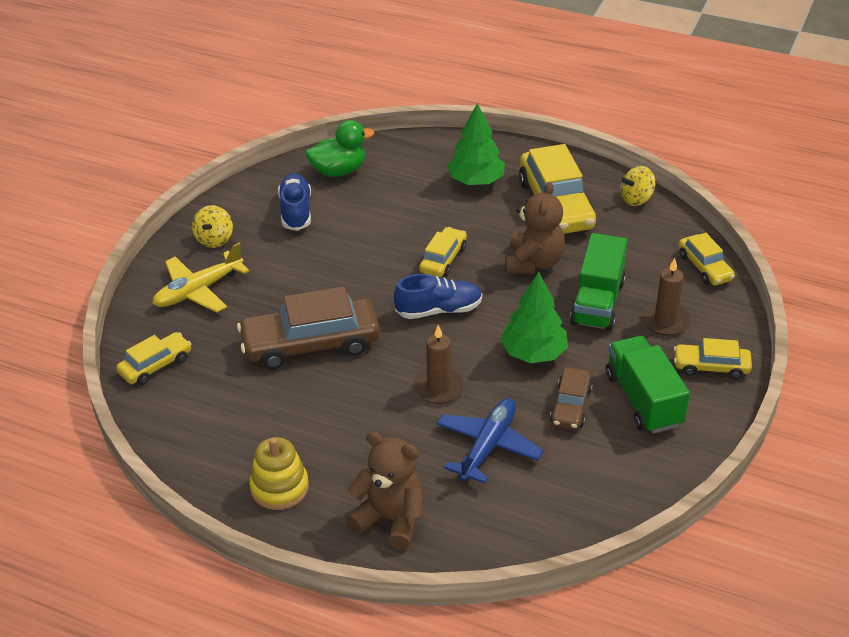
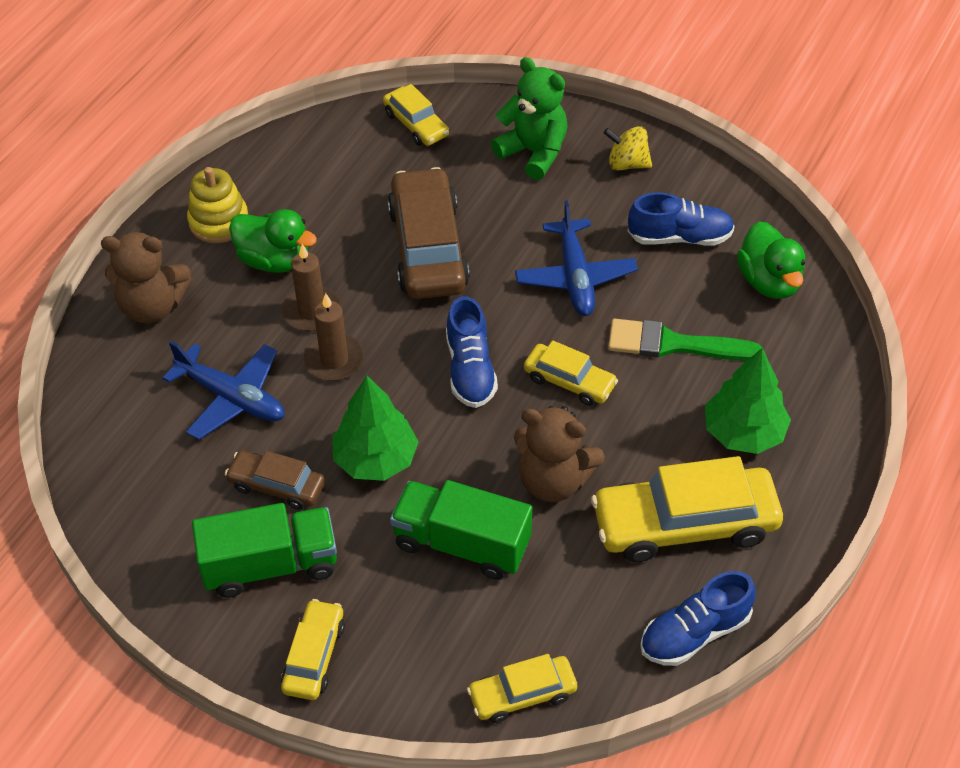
camera: 95 degrees right, 10 degrees up
(198, 291) = (533, 152): yellow plane -> green teddy bear
(328, 440) = (274, 260): none -> green duck
(339, 261) = (575, 277): none -> blue plane
(390, 519) = (152, 306): brown teddy bear -> brown teddy bear turned 60 degrees clockwise
(402, 212) = (674, 344): none -> green brush
(636, 199) = (694, 633): yellow spinning top -> blue shoe
(665, 321) = (413, 619): brown candle -> brown candle (312, 311)

